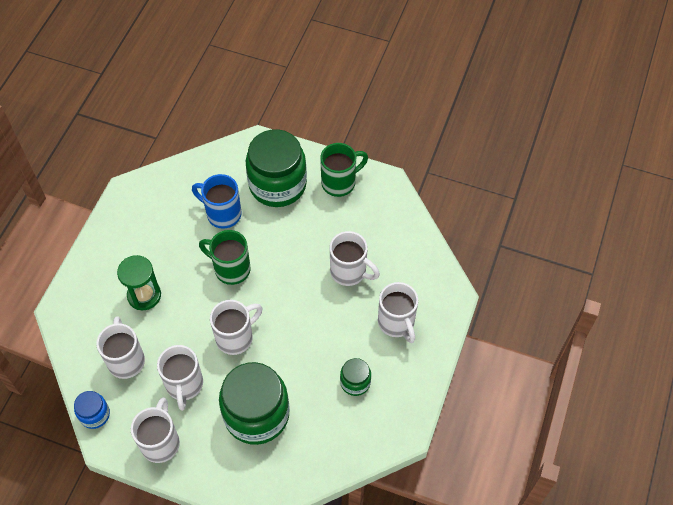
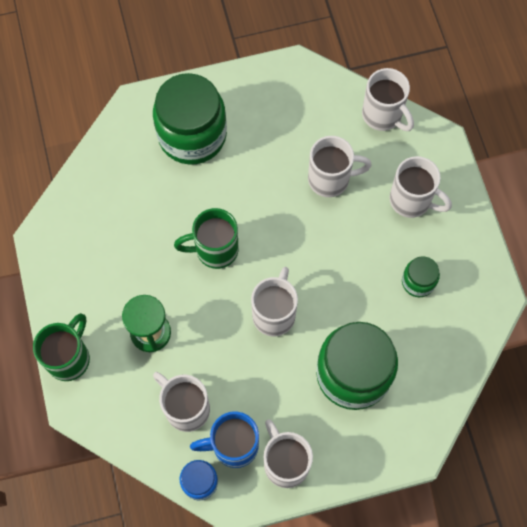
camera: 35 degrees left, 10 degrees up
(184, 385) = (263, 393): white mug -> white mug (383, 115)
(222, 214) = (161, 199): blue mug -> blue mug (233, 445)
(340, 182) = (251, 95): green mug -> green mug (69, 358)

